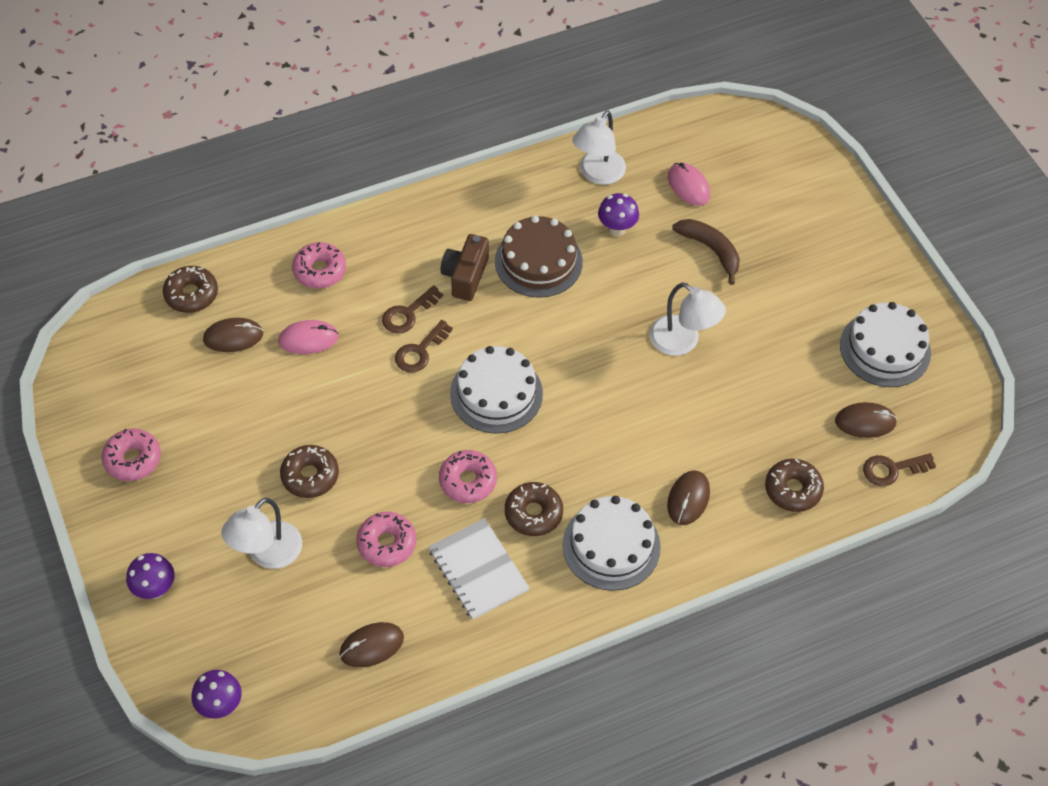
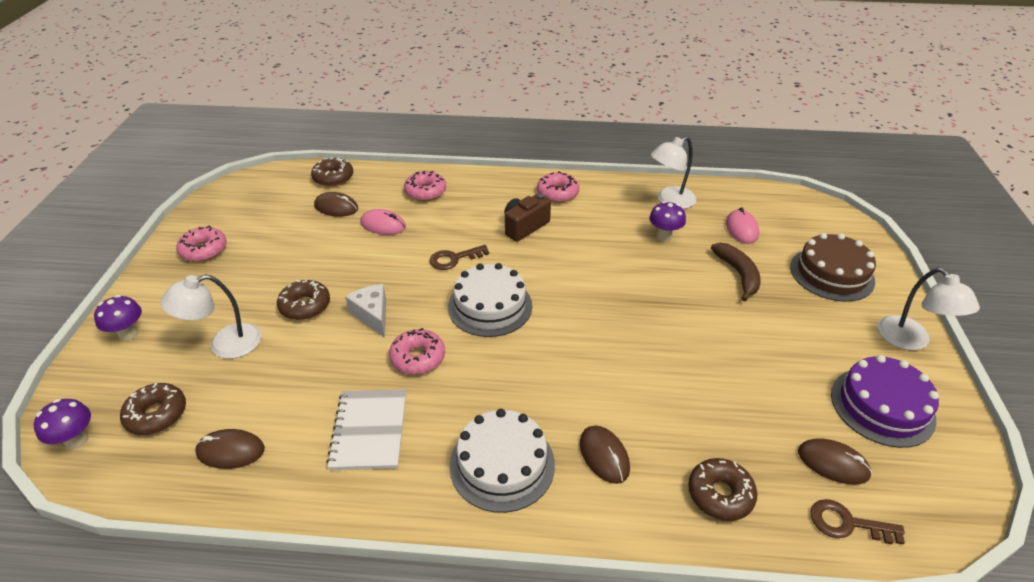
camera: 30 degrees right, 15 degrees down
(386, 543) = (316, 376): pink donut -> pink donut (557, 193)
(388, 455) = (372, 315): none -> white cheese
(408, 314) = (464, 234): brown key -> none
(533, 513) = (452, 405): brown donut -> brown donut (156, 414)
(538, 261) = (587, 236): brown cake -> brown cake (831, 274)
(682, 342) = (675, 328): white lamp -> white lamp (910, 341)
(688, 499) = (604, 456): brown mouse -> brown mouse turned 75 degrees counterclockwise
(885, 349) = (882, 406): white cake -> purple cake

